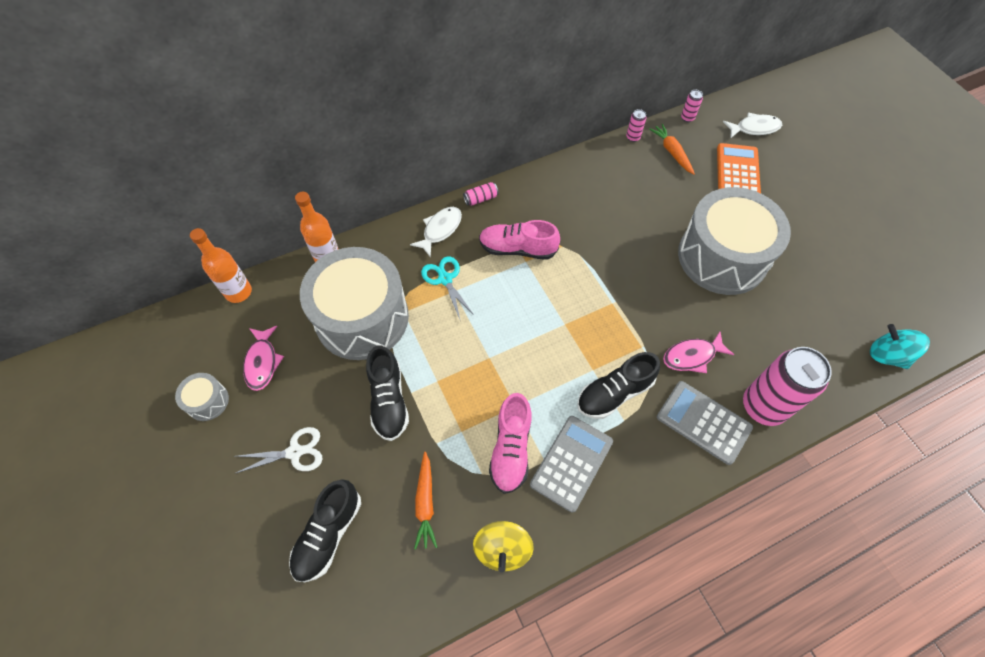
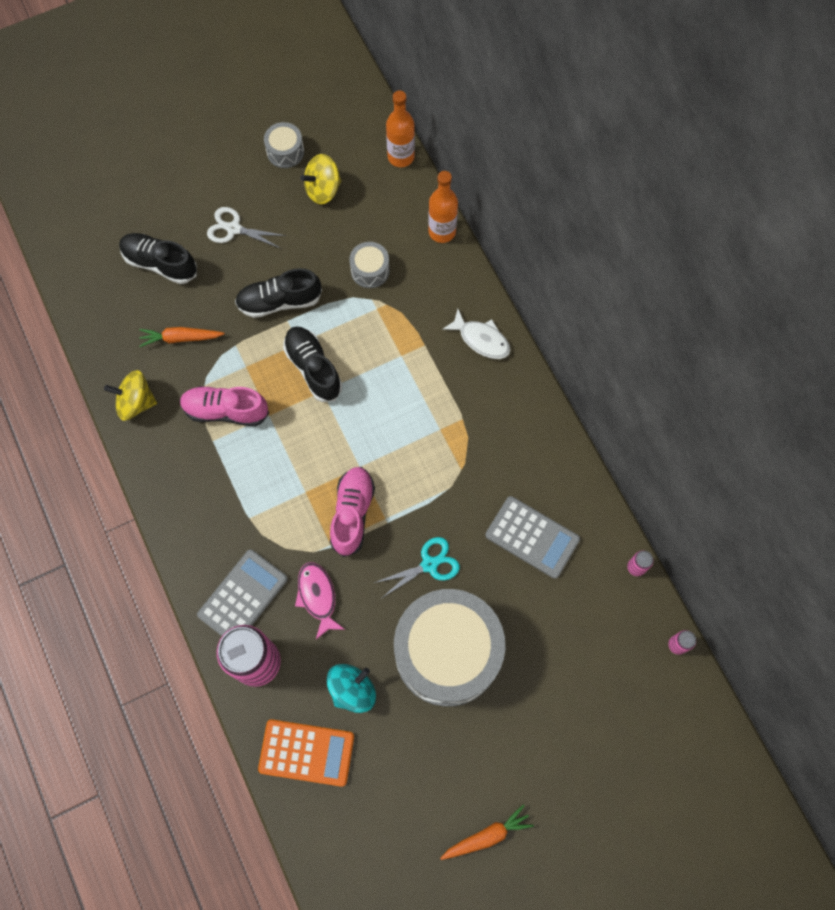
camera: 90 degrees right, 10 degrees up
(262, 362) = (323, 189): pink fish -> yellow spinning top
(295, 452) = (233, 228): white scissors -> white scissors turned 120 degrees clockwise
(362, 318) = (370, 270): grey drum -> grey drum, size x0.41
(445, 279) = (416, 346): turquoise scissors -> turquoise scissors (429, 564)
(481, 199) = (527, 381): pink can -> none
(517, 249) = (456, 421): pink shoe -> pink shoe (352, 514)
(571, 463) = (209, 465): grey calculator -> grey calculator (532, 537)
(614, 393) = (278, 511): black shoe -> black shoe (313, 368)
(672, 152) = (612, 615): orange carrot -> orange carrot (487, 835)
(737, 172) = (582, 697): orange calculator -> orange calculator (306, 753)
(754, 128) = (664, 736): white fish -> none
(887, 355) = (312, 820): turquoise spinning top -> turquoise spinning top (352, 690)

